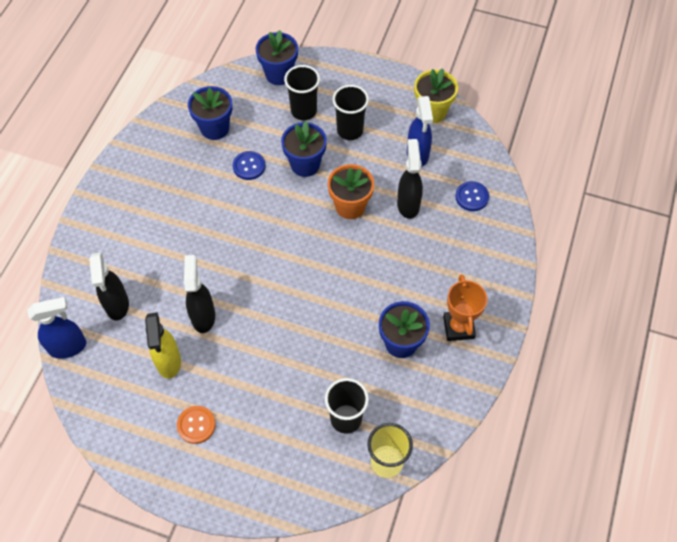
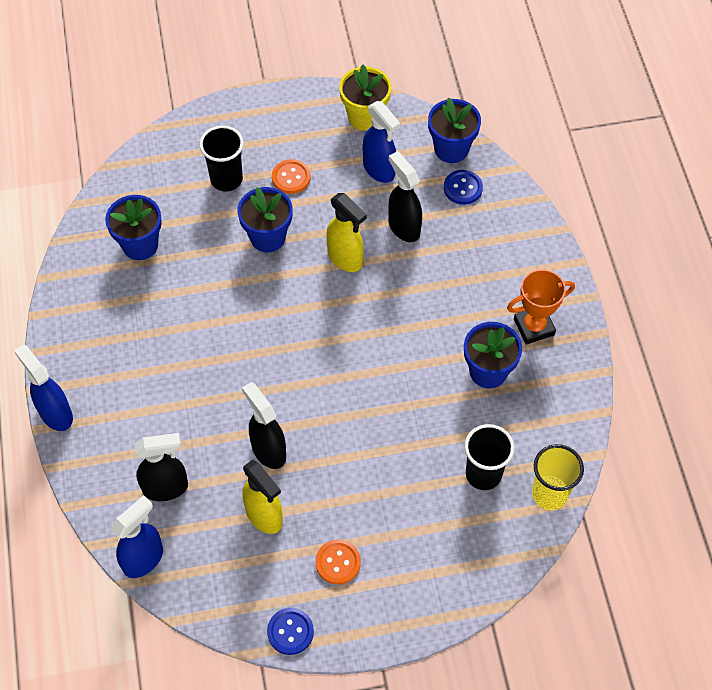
camera: 30 degrees left, 0 degrees up
(81, 215) = (55, 413): none -> blue spray bottle
(117, 305) = (166, 488): black spray bottle -> black spray bottle turned 60 degrees counterclockwise
(249, 166) = (207, 268): blue button -> blue button (290, 632)
(279, 74) = (171, 151): blue flower pot -> blue flower pot (451, 149)
(350, 130) = (291, 177): black cup -> orange button
(350, 206) = (345, 258): orange flower pot -> yellow spray bottle
(458, 327) = (534, 327): orange trophy -> orange trophy turned 75 degrees counterclockwise

